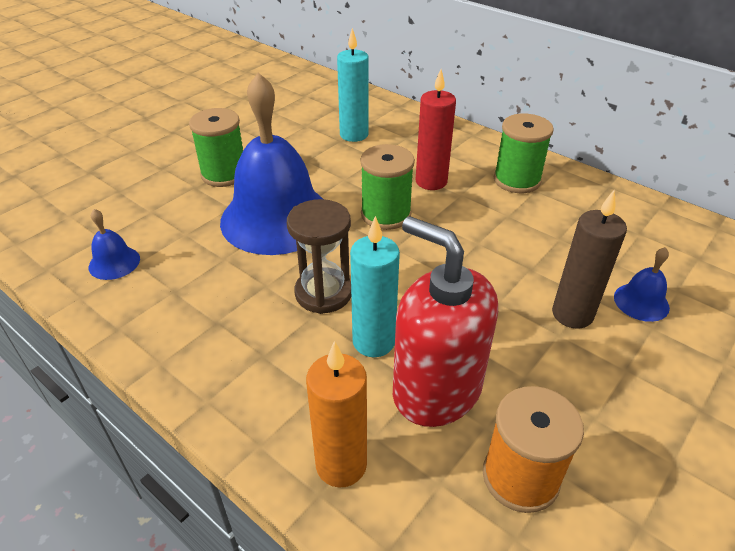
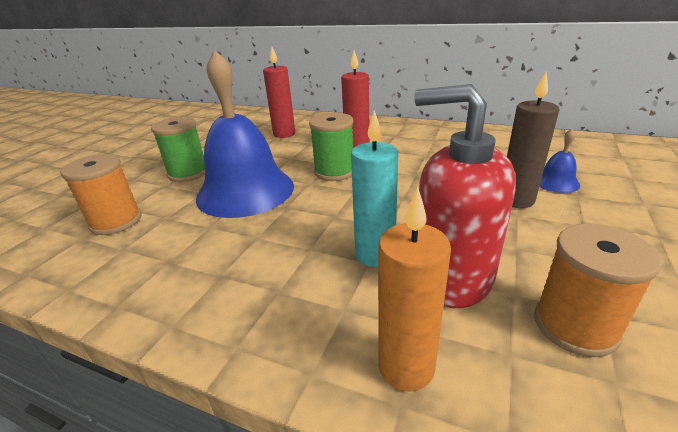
camera: 15 degrees left, 10 degrees down
(114, 262) = (99, 253): blue bell -> none
(137, 226) = (116, 221): none -> orange spool
(323, 293) = (311, 231): brown hourglass -> none
(354, 135) = (284, 134): turquoise candle -> red candle
(517, 180) = (417, 136): green spool -> none

